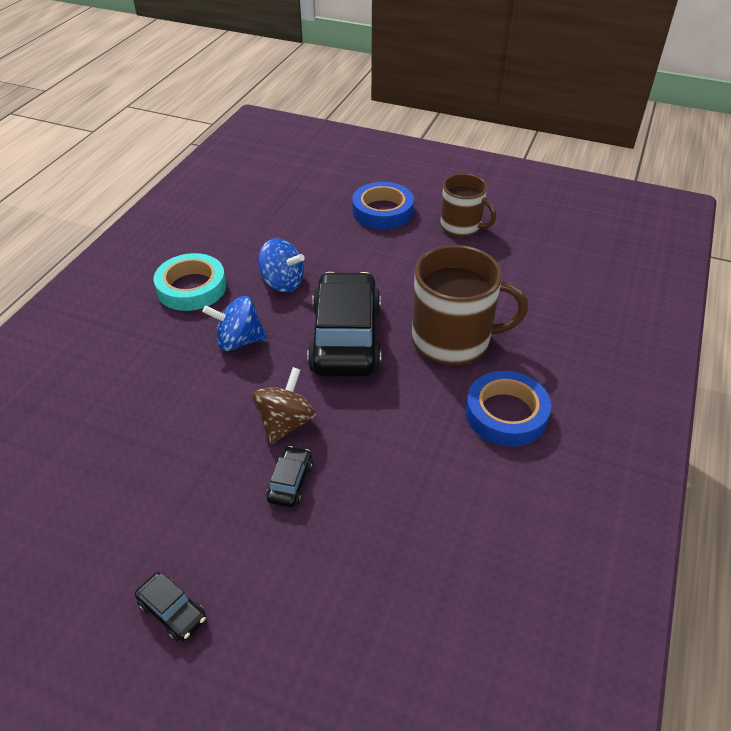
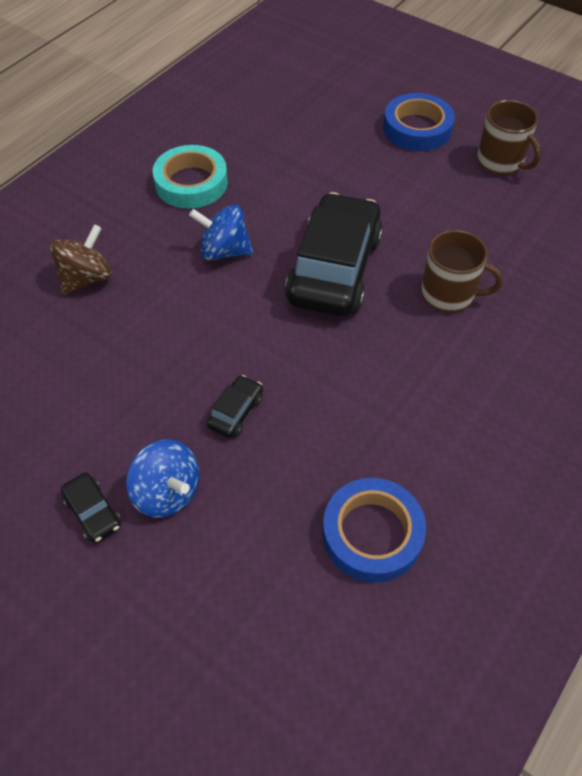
camera: 15 degrees right, 10 degrees up
(282, 282) = (285, 194): blue spinning top -> blue spinning top (167, 492)
(286, 423) = (248, 349): brown spinning top -> brown spinning top (86, 278)
(453, 340) = (449, 294): brown mug -> brown mug, size x0.63
(506, 414) = (480, 387): blue tape -> blue tape (372, 533)

